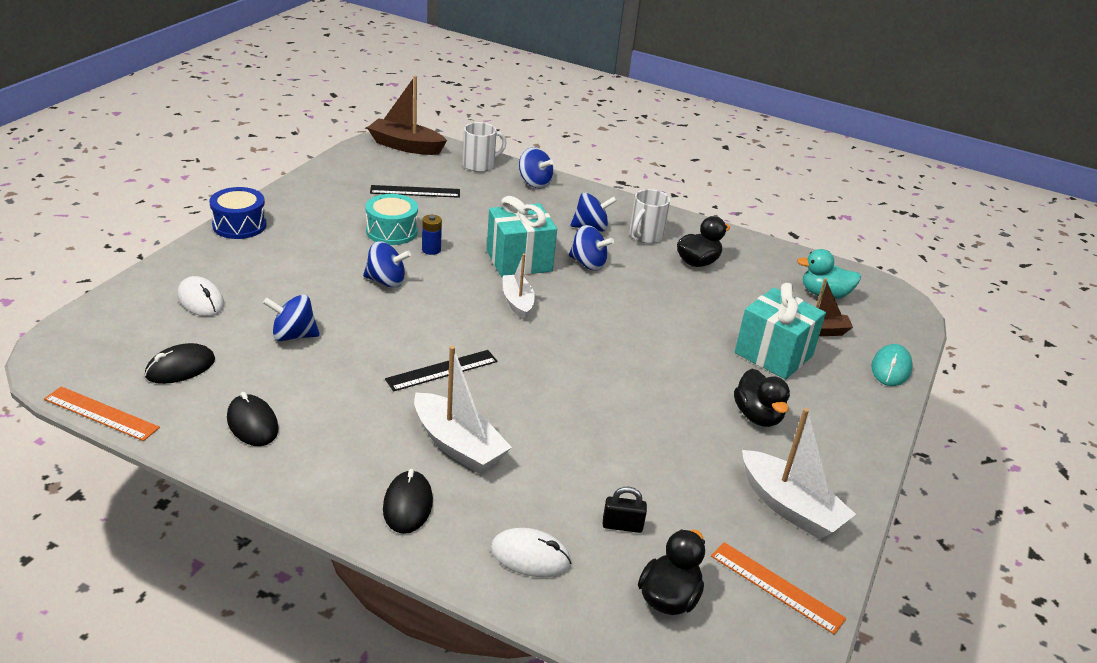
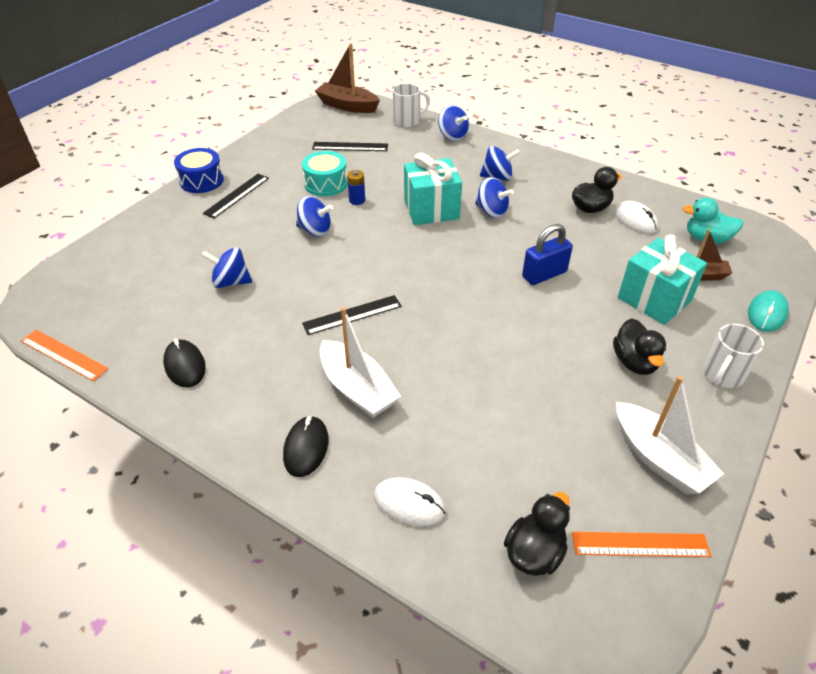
camera: 10 degrees right, 10 degrees up
(180, 368) = (134, 312): black mouse -> none
(201, 300) = (160, 249): white mouse -> white mouse (635, 220)
(285, 242) = (236, 195): none -> black ruler
(517, 302) = (425, 249): white boat -> none
(622, 525) = (497, 474): black padlock -> none
(645, 236) = (545, 184): white mug -> white mug (722, 375)
(653, 329) = (544, 274): none -> blue padlock
(776, 587) = (640, 544): orange ruler -> orange ruler turned 45 degrees counterclockwise

